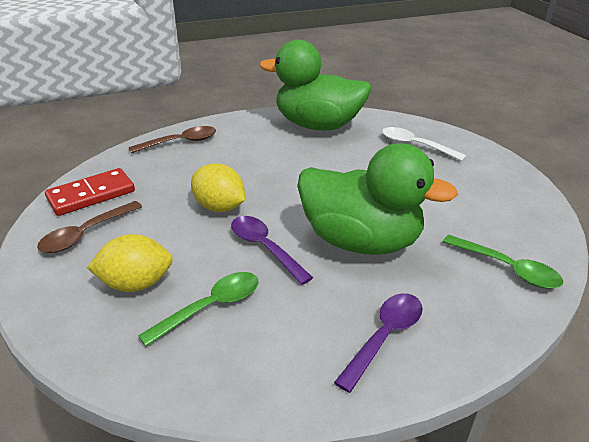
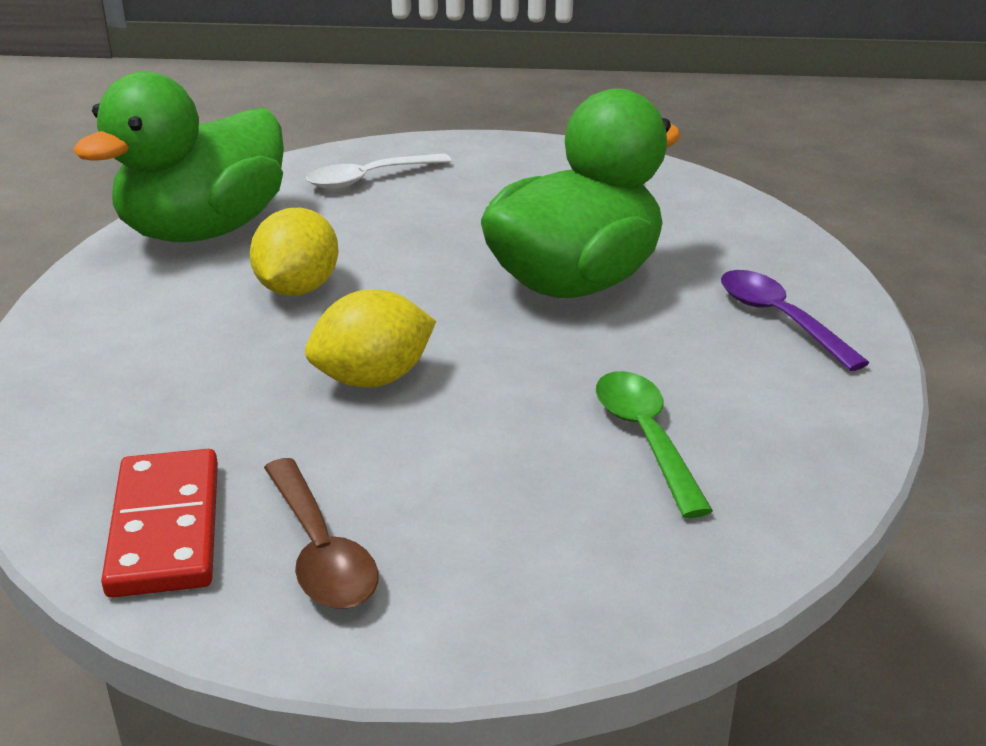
camera: 65 degrees left, 5 degrees down
(136, 284) = (535, 505): yellow lemon -> yellow lemon (297, 289)
(180, 142) = (74, 380): brown spoon -> none
(264, 248) = (530, 361): purple spoon -> none
(507, 268) = (700, 212): green spoon -> none

